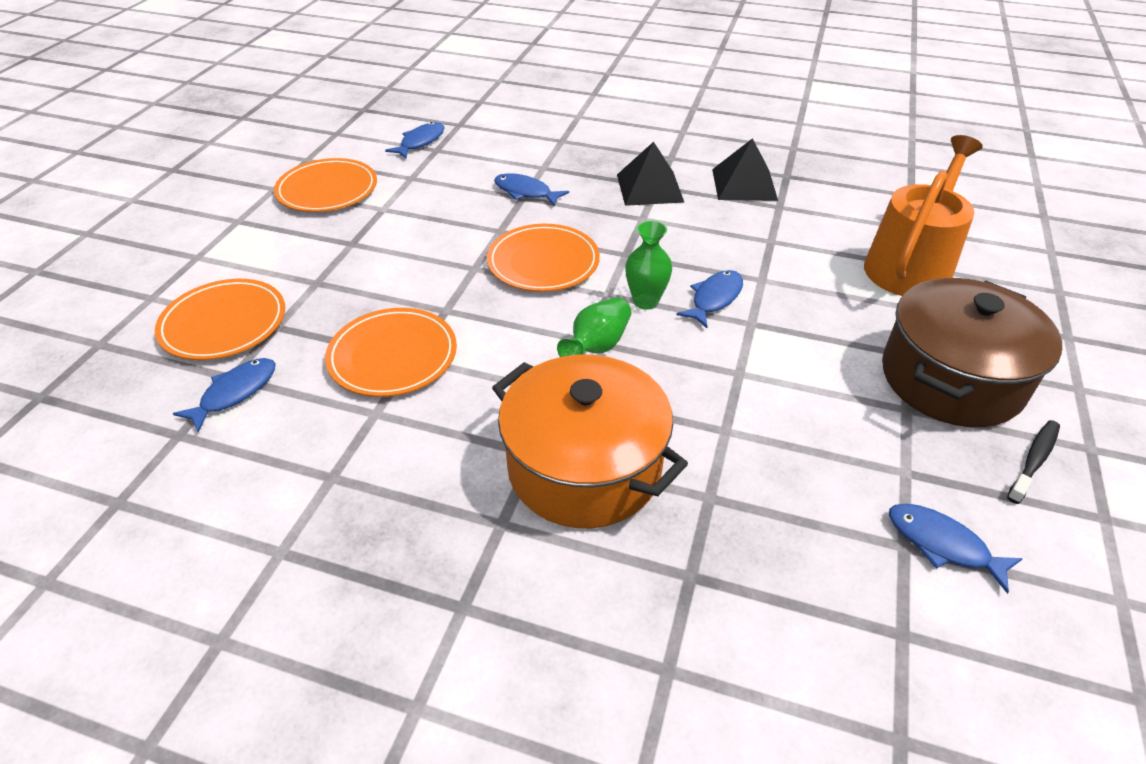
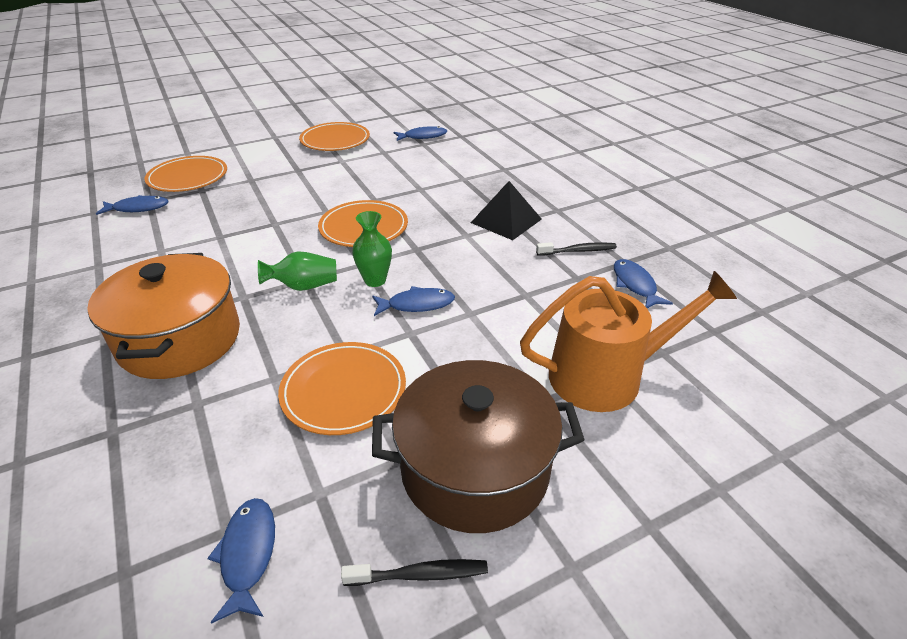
camera: 45 degrees right, 5 degrees down
(393, 356) = (214, 230): orange plate -> orange plate (344, 391)
(525, 192) = (427, 187): blue fish -> blue fish (635, 285)
(744, 184) = (578, 251): black pyramid -> black toothbrush

